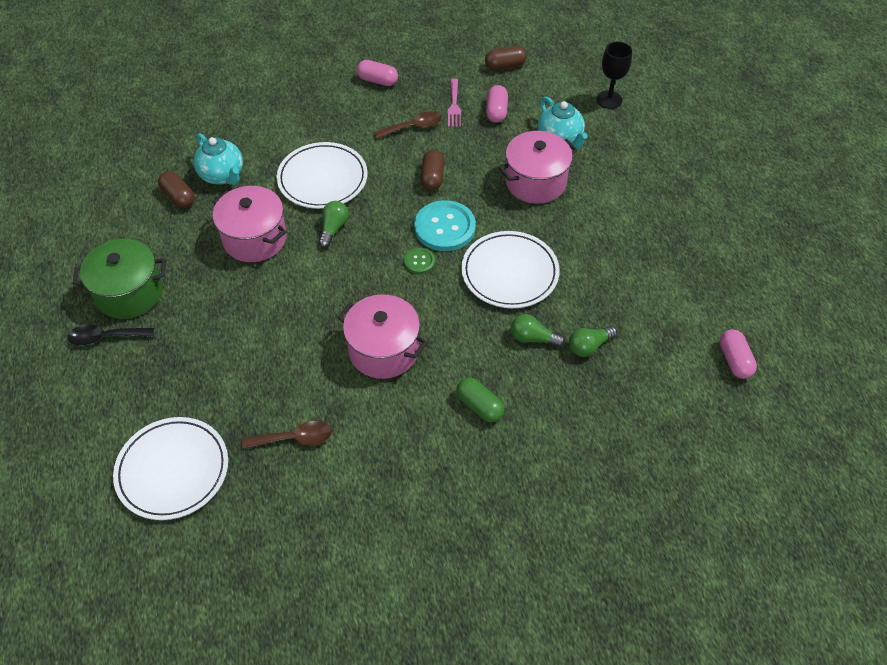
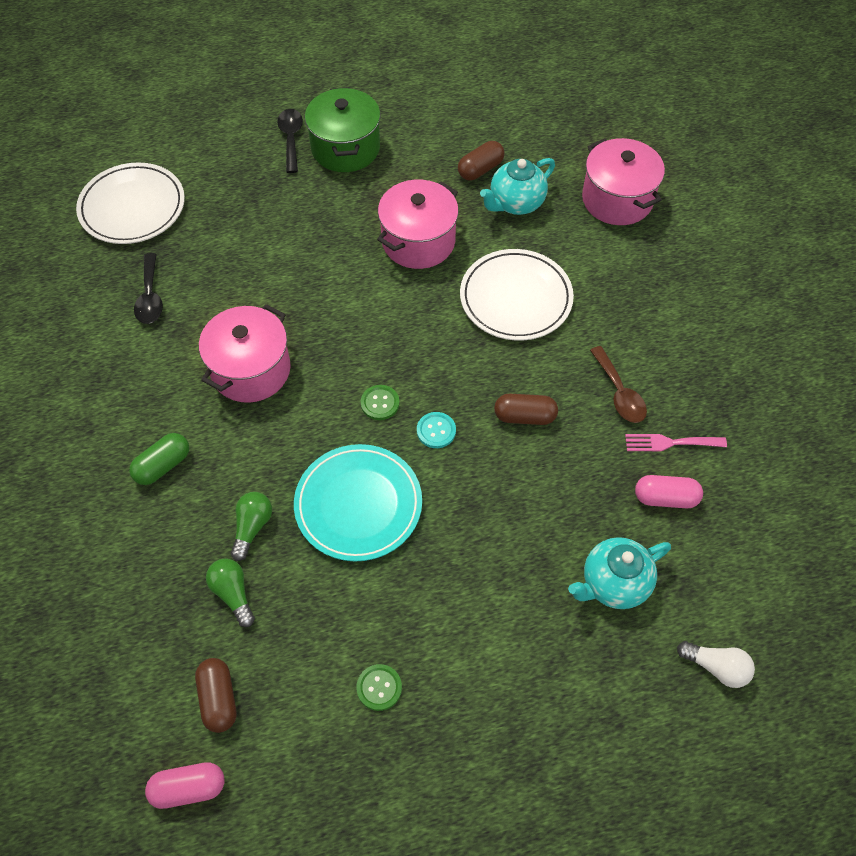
camera: 90 degrees right, 5 degrees up
(295, 438) = (150, 297): brown spoon -> black spoon
(333, 228) = (434, 313): green light bulb -> none
(377, 80) = (708, 349): pink capsule -> none
(445, 227) = (436, 431): turquoise button -> turquoise button, size x0.50
(505, 66) = (772, 513): brown capsule -> brown capsule (219, 699)
(510, 273) = (358, 505): white plate -> turquoise plate
(535, 182) = (523, 544): pink pot -> pink pot (617, 199)
(609, 100) = (716, 667): black goblet -> white light bulb
(647, 258) = (379, 688): none -> green button

